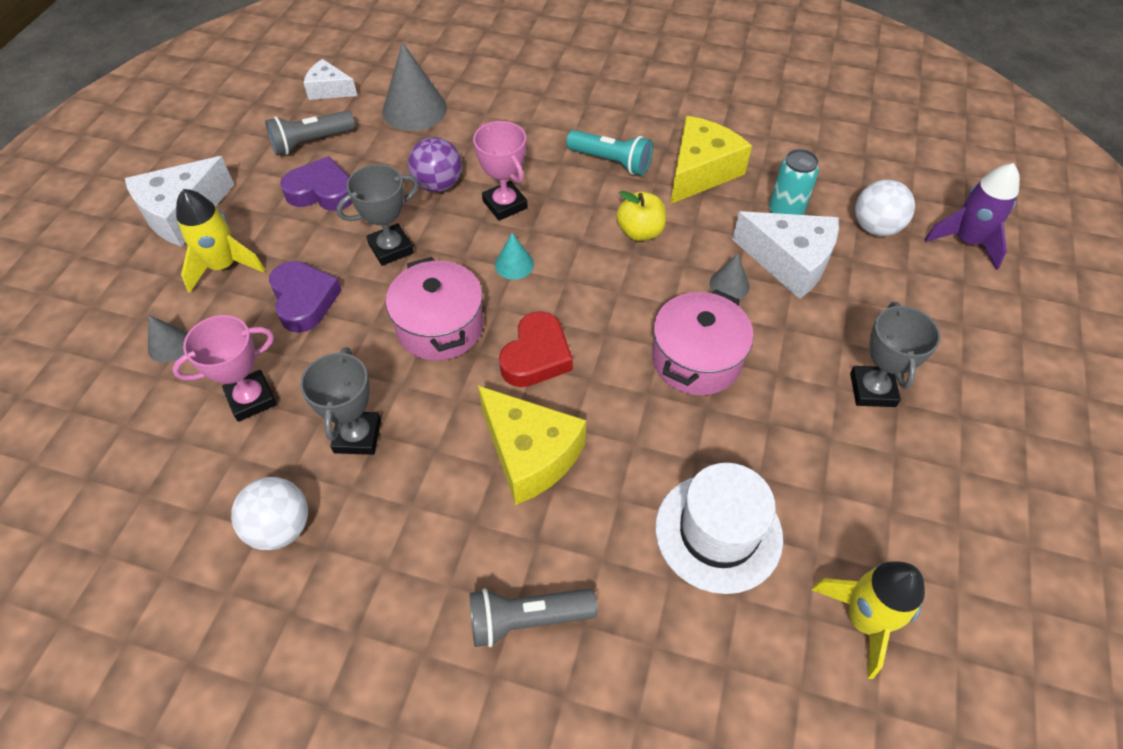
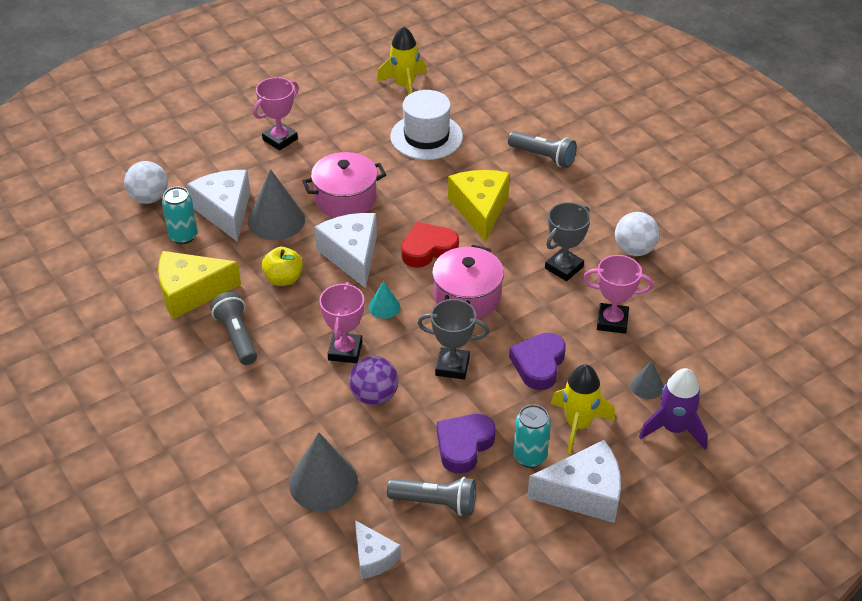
camera: 140 degrees left, 10 degrees down
(253, 215) = (530, 457): none -> turquoise can
(322, 192) = (464, 445): purple heart -> purple heart turned 75 degrees clockwise
(607, 297) = (352, 255): none -> white cheese
(611, 162) = (237, 337): turquoise flashlight -> grey flashlight
(729, 285) = (276, 220): grey cone -> grey cone, size x1.93
(872, 390) = (280, 139): grey trophy -> pink trophy
(966, 241) = (116, 163): purple rocket -> purple rocket (674, 428)

